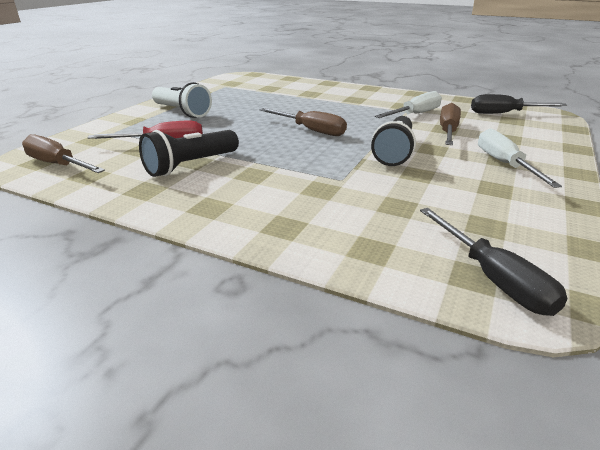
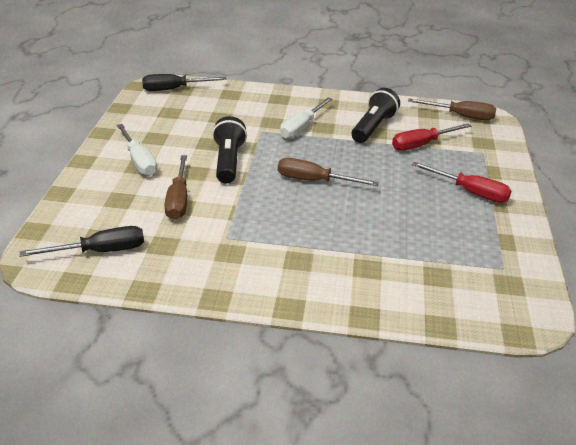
camera: 160 degrees right, 5 degrees up
(182, 112) = (470, 192): white flashlight -> red screwdriver
(415, 114) = (213, 230): white screwdriver -> white screwdriver (301, 128)
(493, 278) = (174, 89): black screwdriver -> black screwdriver turned 60 degrees counterclockwise

